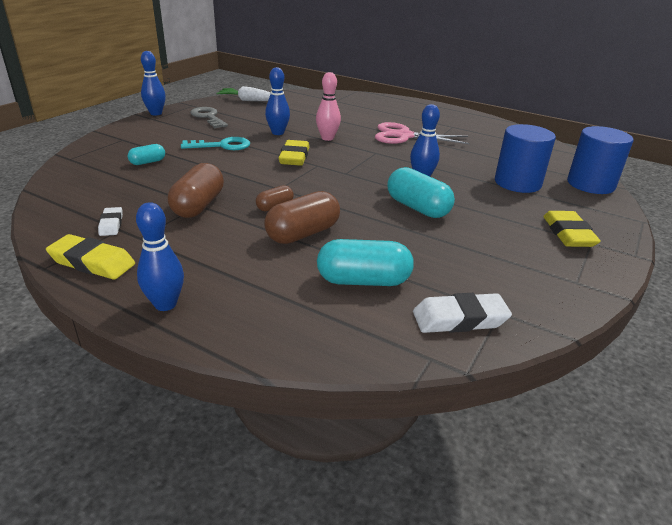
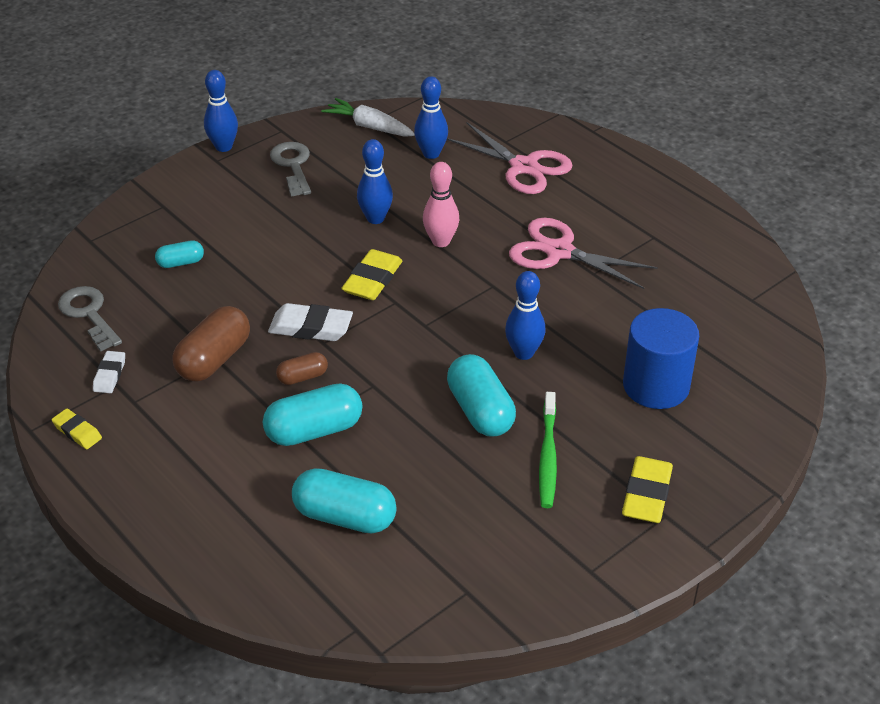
camera: 20 degrees right, 10 degrees up
(81, 194) = (89, 314): none -> grey key
(92, 262) = (77, 432): yellow eraser -> yellow eraser, size x0.59
(165, 304) = (132, 505): blue bowling pin -> blue bowling pin (431, 154)
(222, 146) = (286, 239): turquoise key -> none
(303, 234) = (314, 431): brown capsule -> turquoise capsule
(354, 108) = (524, 167): none -> pink scissors
(459, 319) = (416, 590): white eraser -> white eraser (311, 328)
(484, 224) = (548, 457): none -> green toothbrush
(590, 184) = (765, 407): blue cylinder -> none

